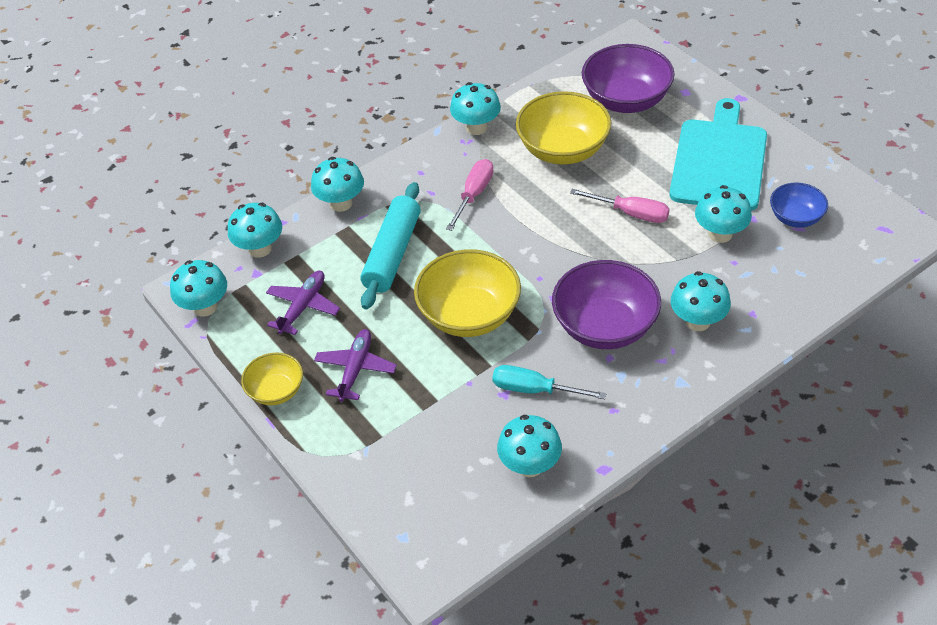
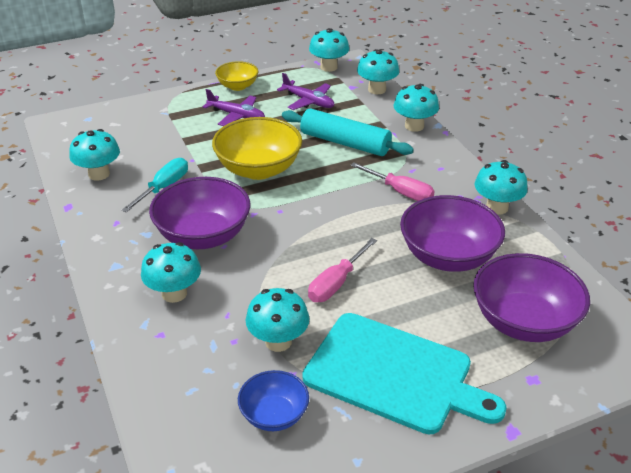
camera: 100 degrees right, 10 degrees down
(563, 150) = (448, 256): yellow bowl -> purple bowl

